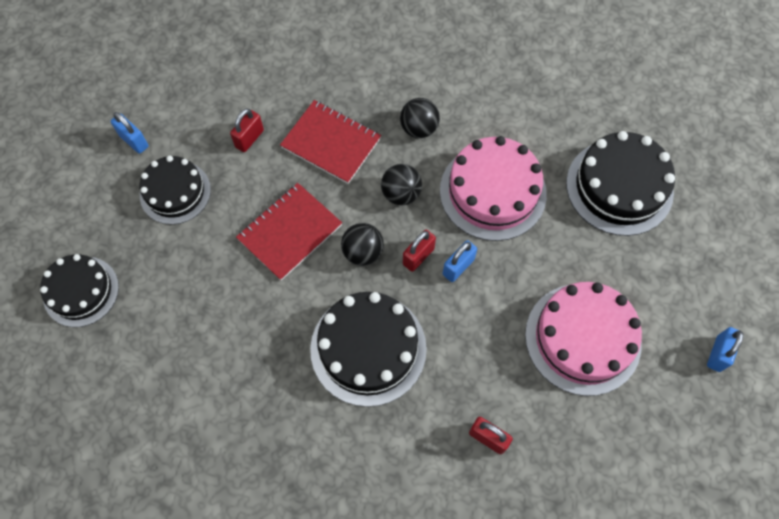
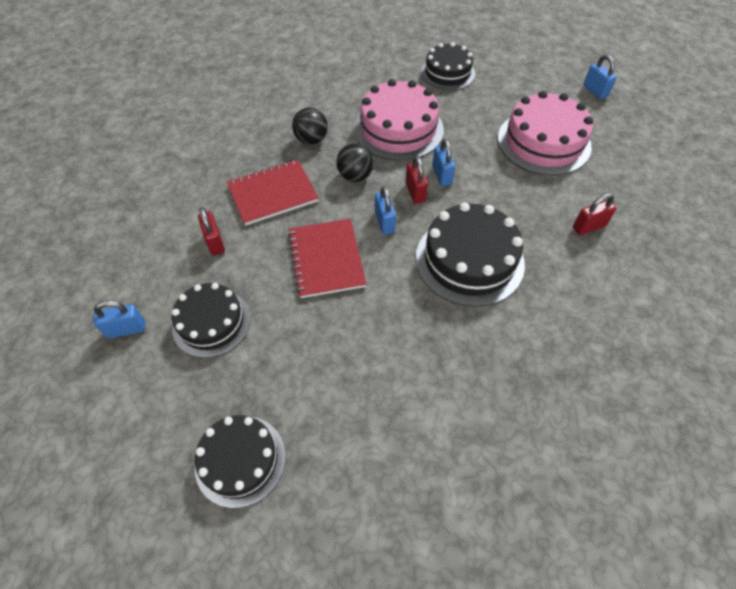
camera: 55 degrees left, 10 degrees down
(363, 252) = (384, 222): black ball -> blue padlock
(619, 187) = (447, 73): black cake -> black cake, size x0.66

